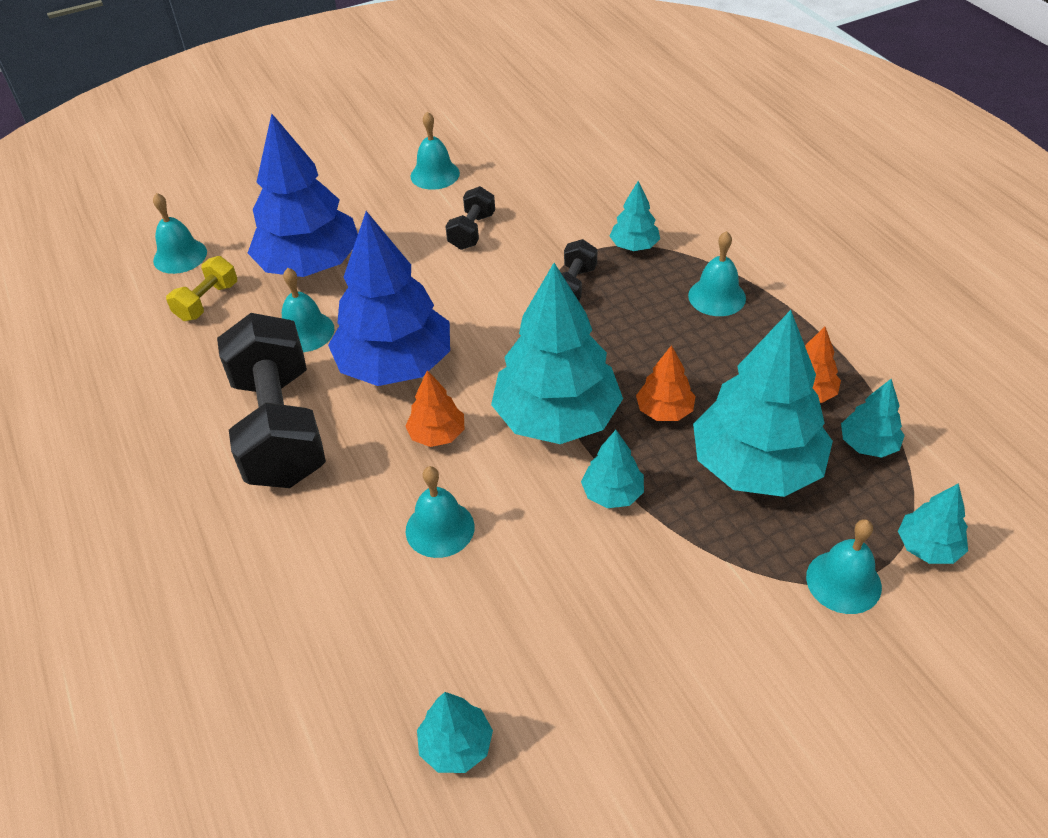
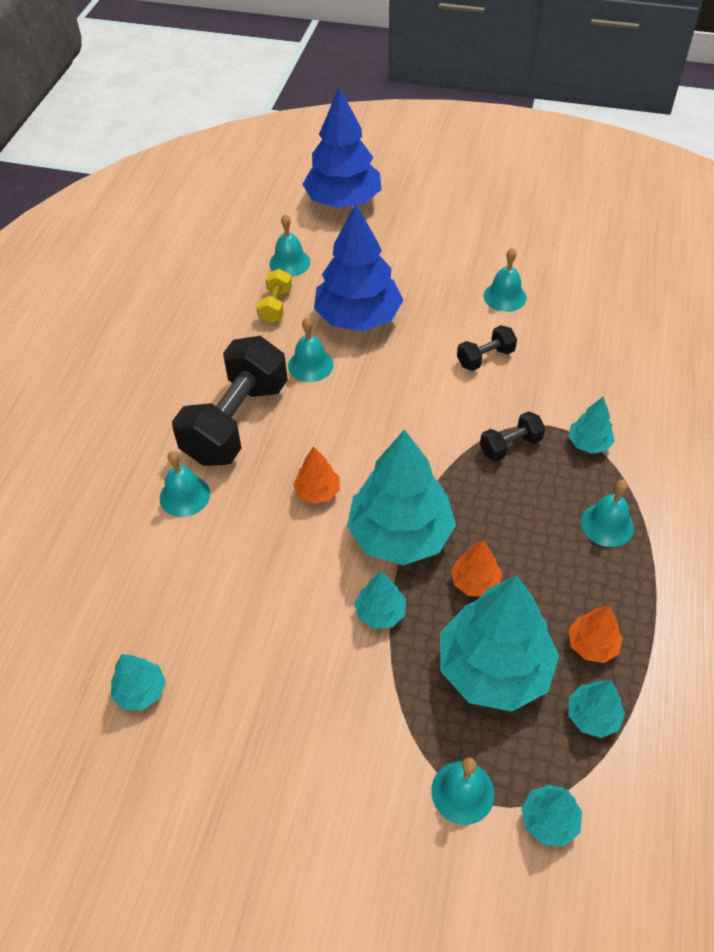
camera: 40 degrees right, 5 degrees up
(207, 302) = (275, 306): yellow dumbbell -> yellow dumbbell turned 60 degrees counterclockwise
(395, 365) = (339, 425): blue tree -> blue tree (343, 201)
(440, 528) = (259, 555): turquoise bell -> turquoise bell (184, 495)

